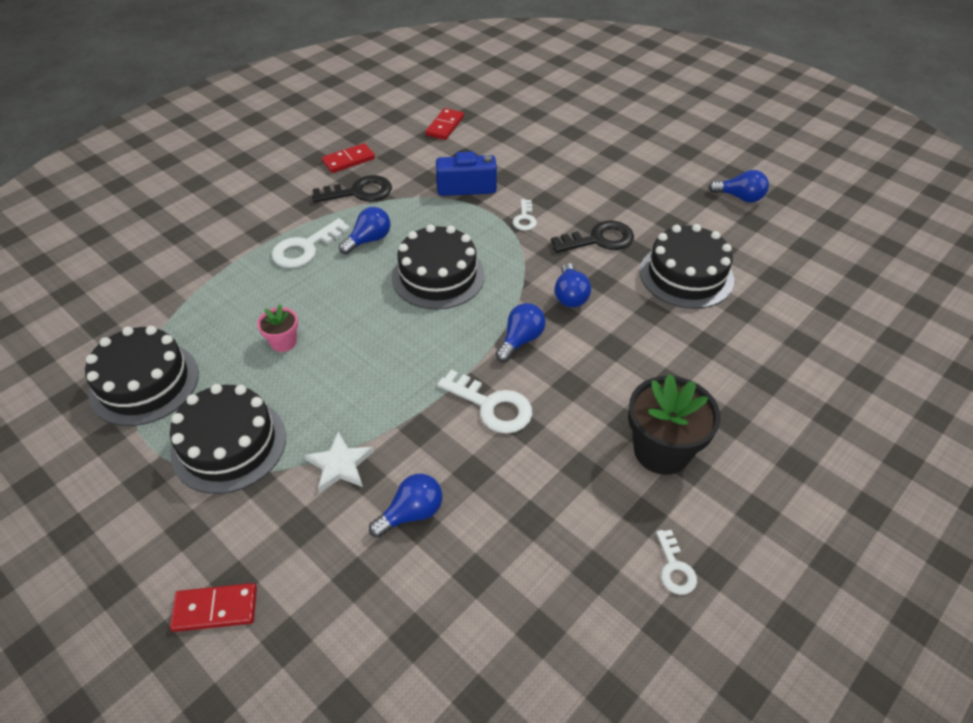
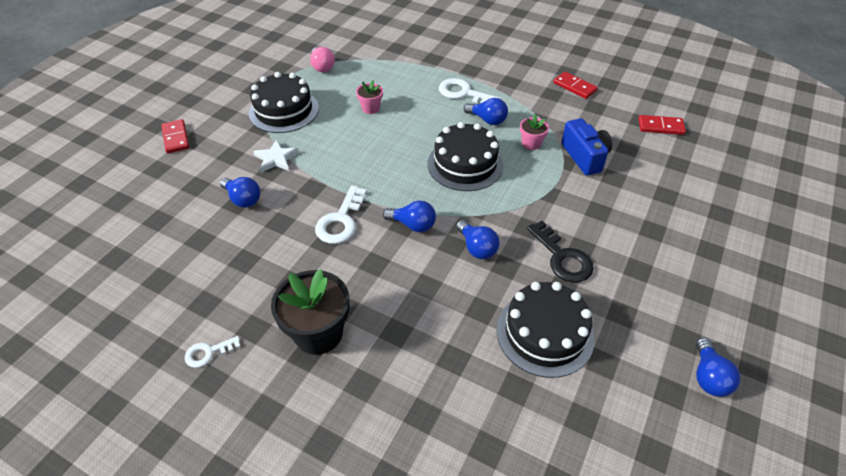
camera: 75 degrees right, 0 degrees up
(144, 383) = (322, 67): black cake -> pink light bulb
(359, 192) = (539, 102): black key -> none
(428, 217) = (531, 144): none -> pink flower pot
(524, 218) = (563, 201): white key -> none
(570, 296) = (477, 248): blue light bulb -> blue light bulb turned 105 degrees counterclockwise

